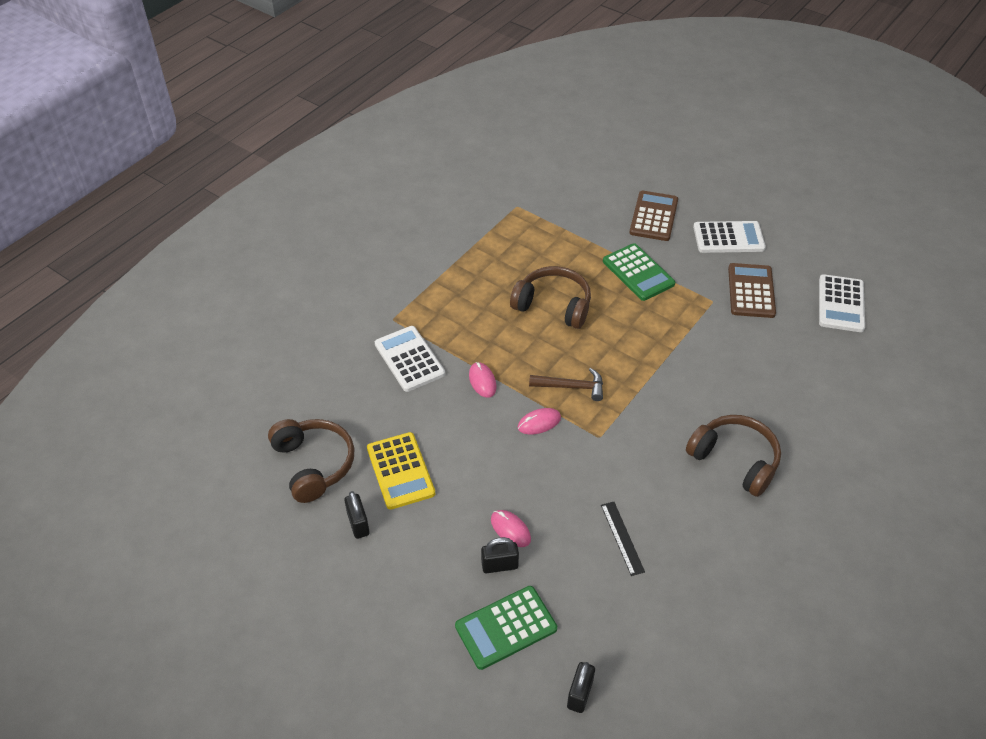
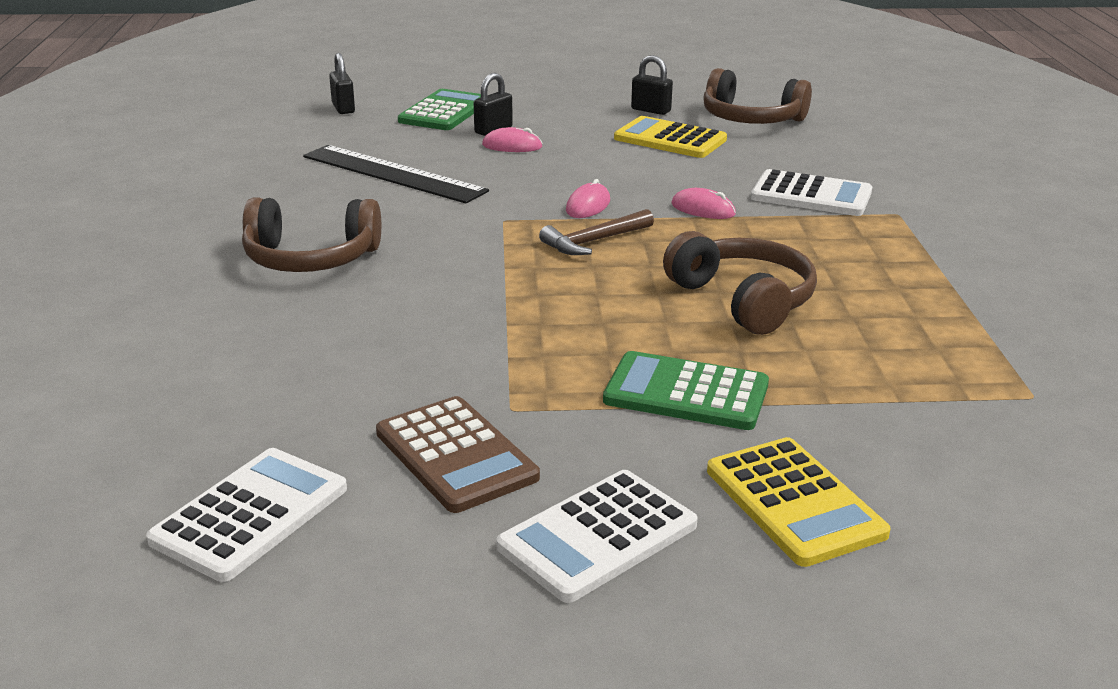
camera: 140 degrees right, 20 degrees down
(553, 305) = (743, 300): brown headphones -> brown headphones turned 105 degrees counterclockwise
(622, 538) = (393, 174): black ruler -> black ruler, size x1.98
(654, 216) = (794, 502): brown calculator -> yellow calculator
(840, 304) = (250, 515): white calculator -> white calculator turned 60 degrees clockwise

